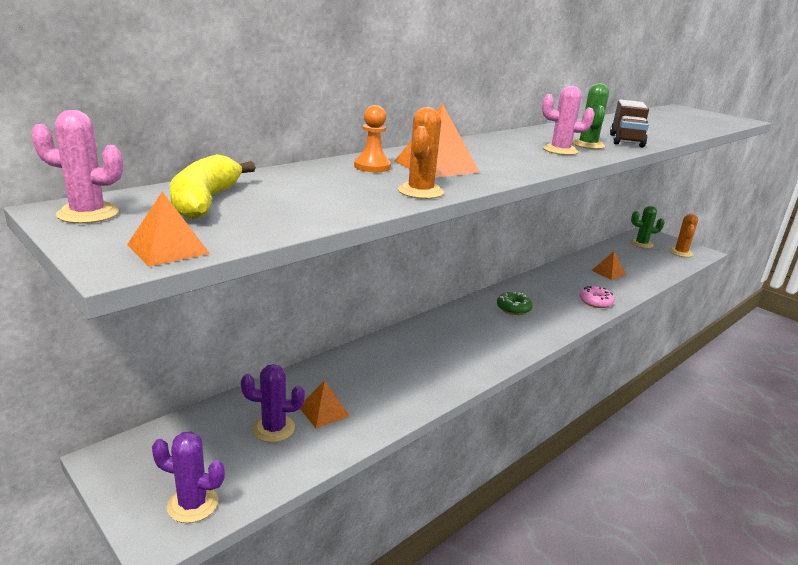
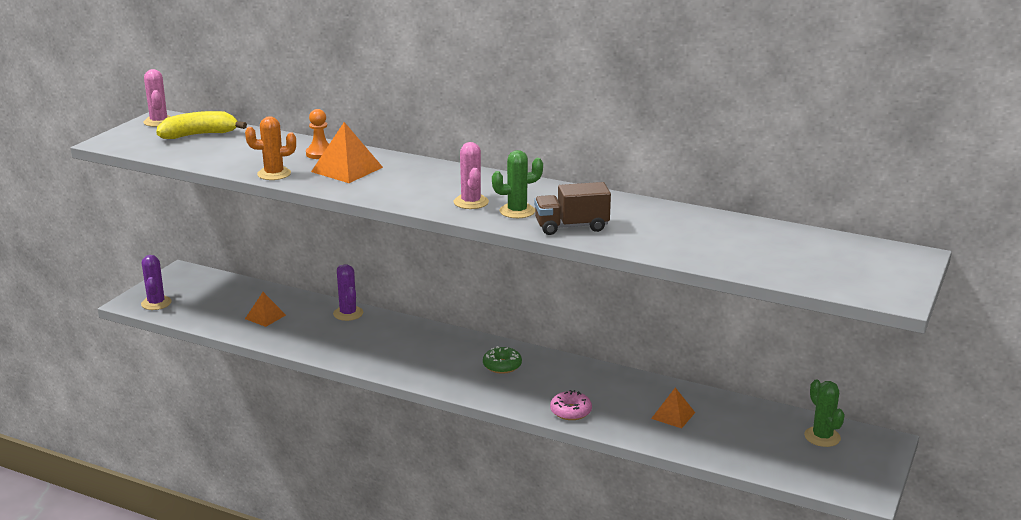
camera: 70 degrees right, 0 degrees up
(168, 249) = (126, 145): orange pyramid -> none
(274, 429) = (235, 306): purple cactus -> purple cactus (348, 313)
(680, 252) = (831, 472): orange cactus -> none

